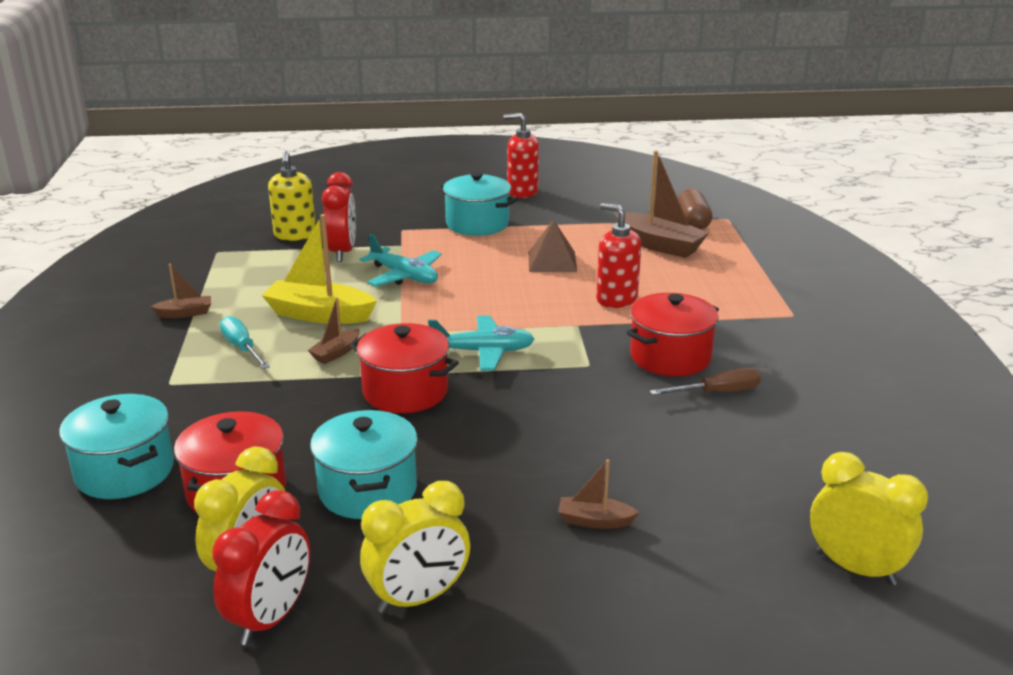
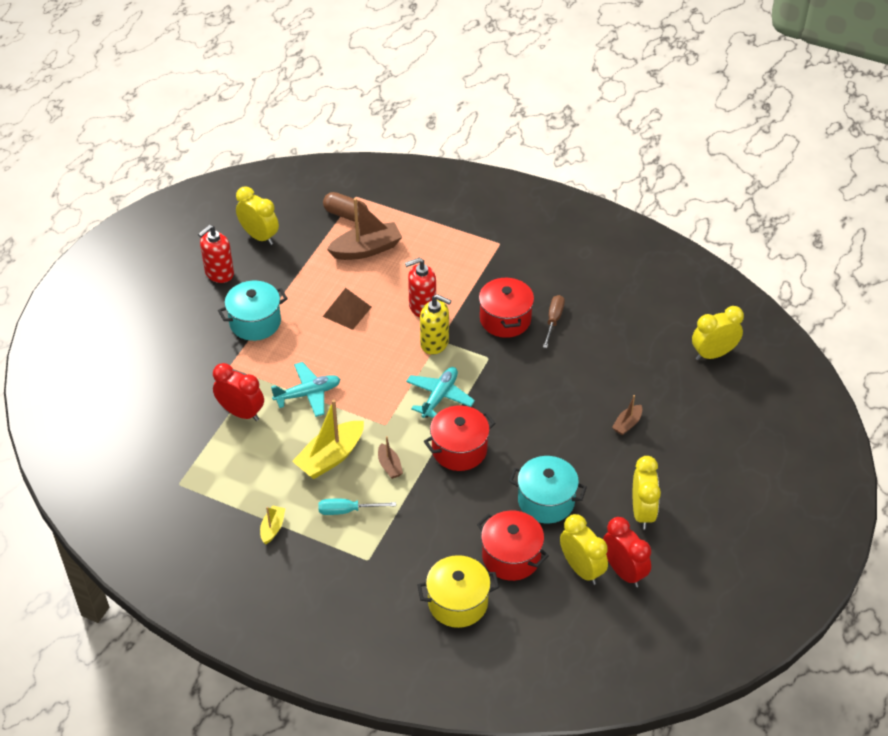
camera: 60 degrees left, 20 degrees up
(125, 471) = (458, 602): turquoise pot -> yellow pot
(185, 313) = (272, 528): brown boat -> yellow boat
(295, 235) = (187, 429): yellow soap dispenser -> yellow soap dispenser (435, 343)
(597, 194) = (259, 236): none -> yellow clock

